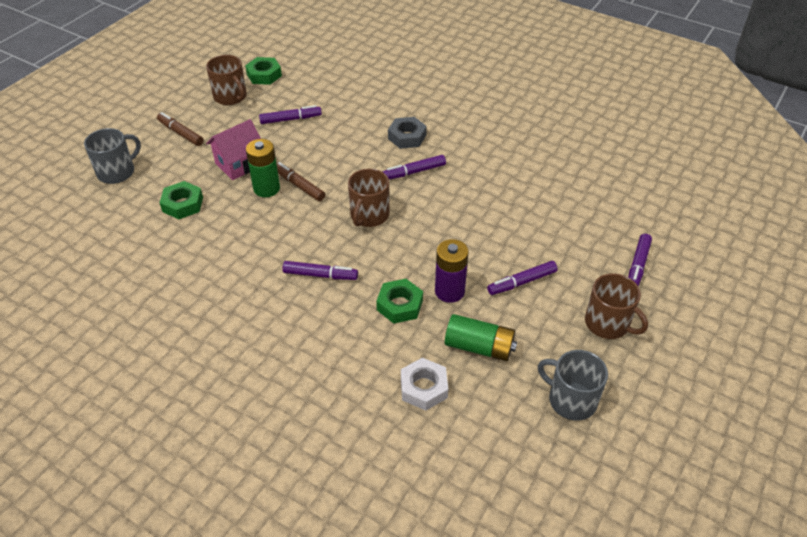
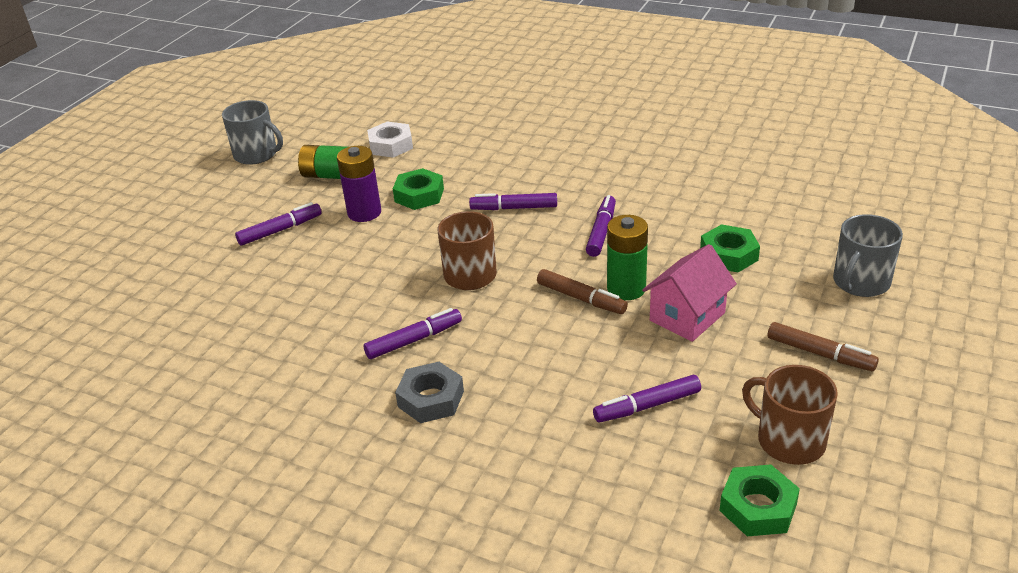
camera: 175 degrees right, 10 degrees down
(608, 323) = (197, 208): brown mug -> none
(637, 266) = (134, 262): purple marker -> purple marker (601, 232)

